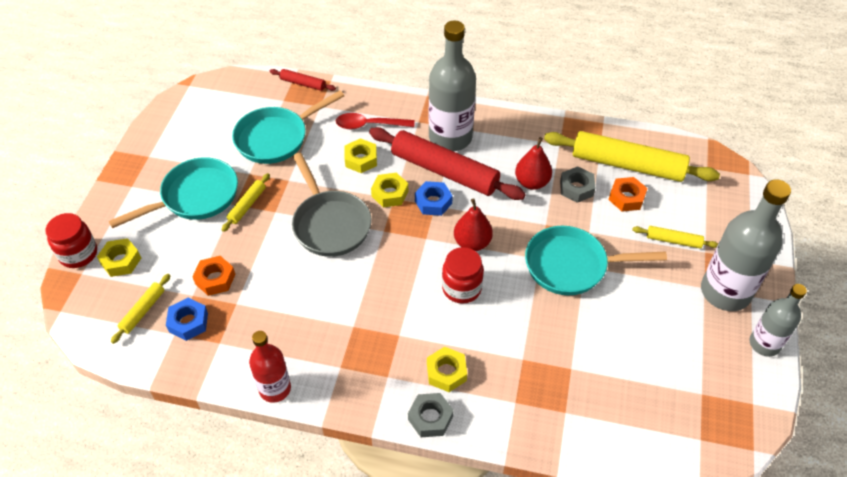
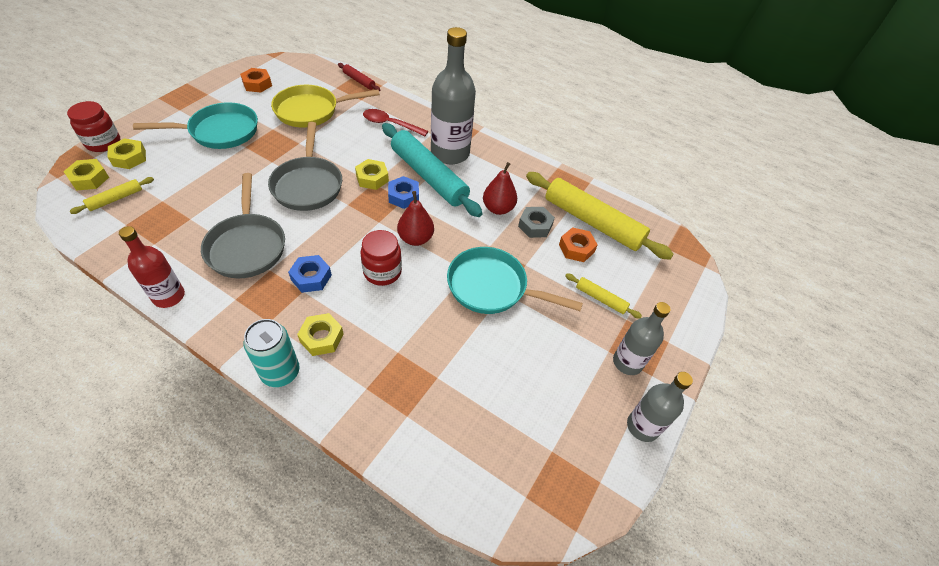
camera: 15 degrees right, 0 degrees up
(188, 322) = (142, 219): blue nut -> blue nut (311, 277)
(215, 279) = (188, 195): orange nut -> orange nut (257, 84)
(247, 205) = (253, 150): yellow rolling pin -> none
(276, 138) = (311, 111): turquoise pan -> yellow pan
(314, 311) = (247, 246): none -> grey pan
(361, 159) = (366, 146): yellow nut -> yellow nut (89, 179)
(430, 418) = (280, 372): grey nut -> turquoise can
(444, 171) = (429, 176): red rolling pin -> turquoise rolling pin
(725, 292) = (627, 362): grey bottle -> grey bottle, size x0.59

